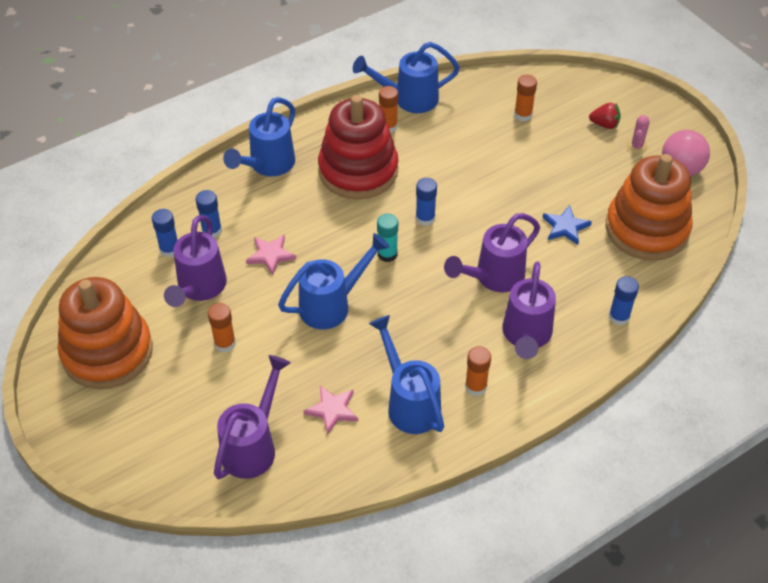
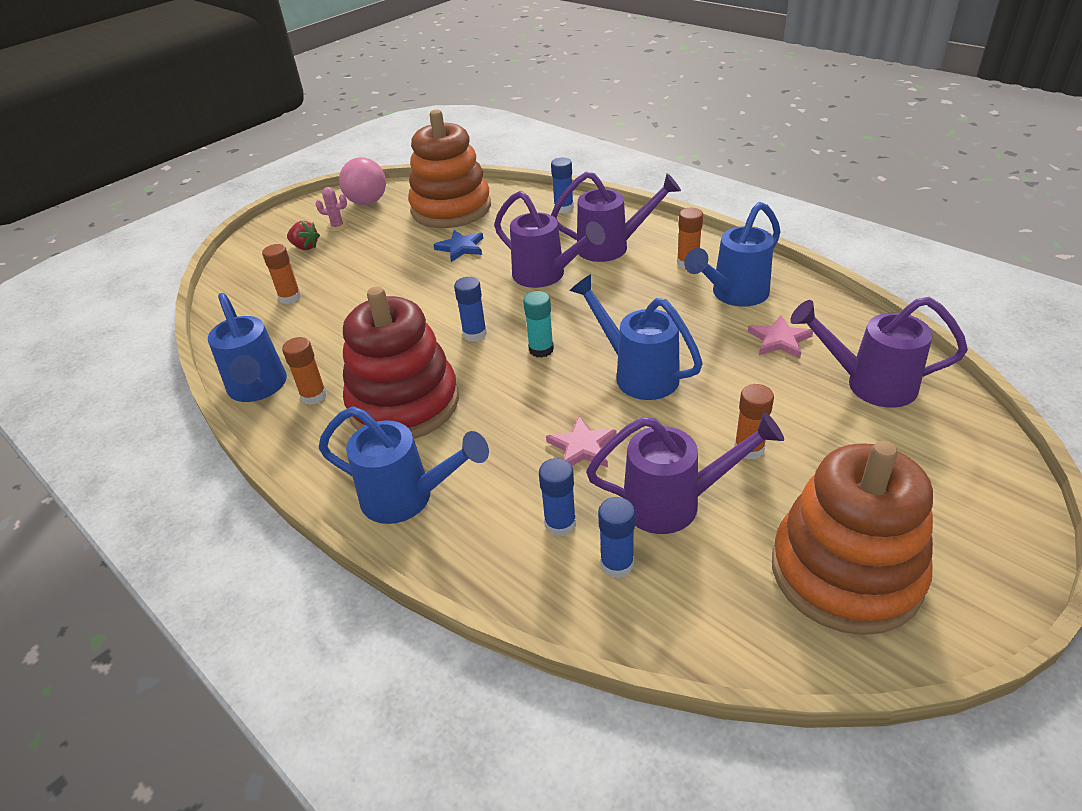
camera: 100 degrees left, 10 degrees down
(604, 124) = (305, 247): red strawberry -> red strawberry turned 120 degrees clockwise

